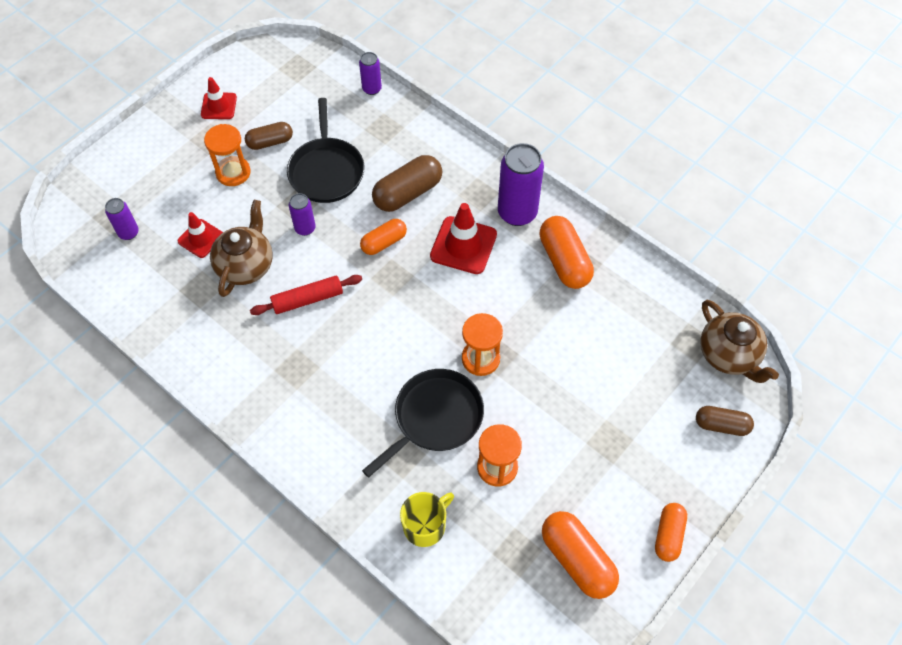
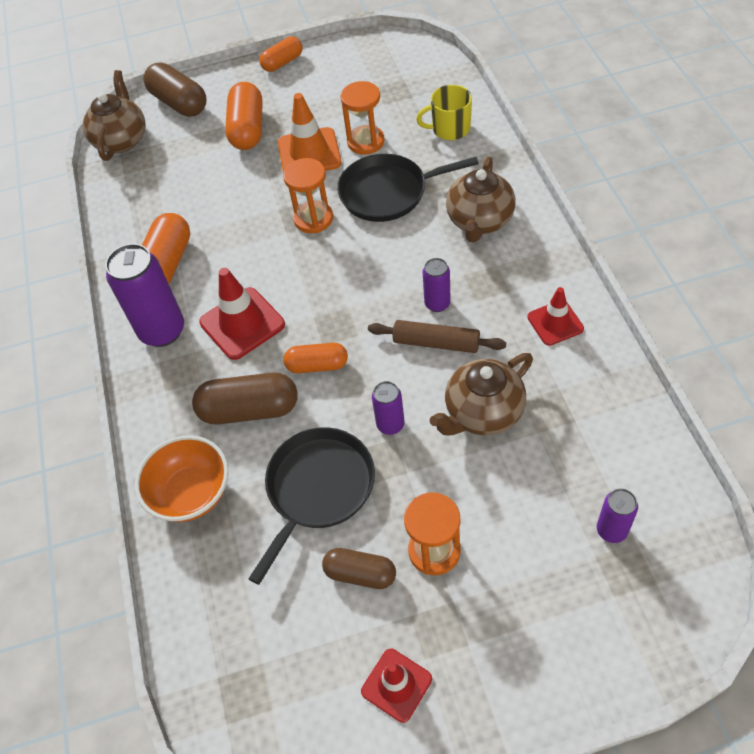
camera: 140 degrees left, 5 degrees down
(201, 238) = (520, 474): red traffic cone -> red traffic cone (555, 323)
(307, 299) = (436, 343): red rolling pin -> brown rolling pin
(334, 426) = (479, 221): none -> brown teapot
(372, 89) = (176, 587): purple can -> purple can (437, 304)
(404, 132) = (191, 493): none -> orange bowl
(540, 427) = (309, 153): none -> orange traffic cone
(577, 559) = (356, 73): orange capsule -> orange capsule (248, 129)
(721, 425) = (179, 103): brown capsule -> brown capsule, size x1.58

